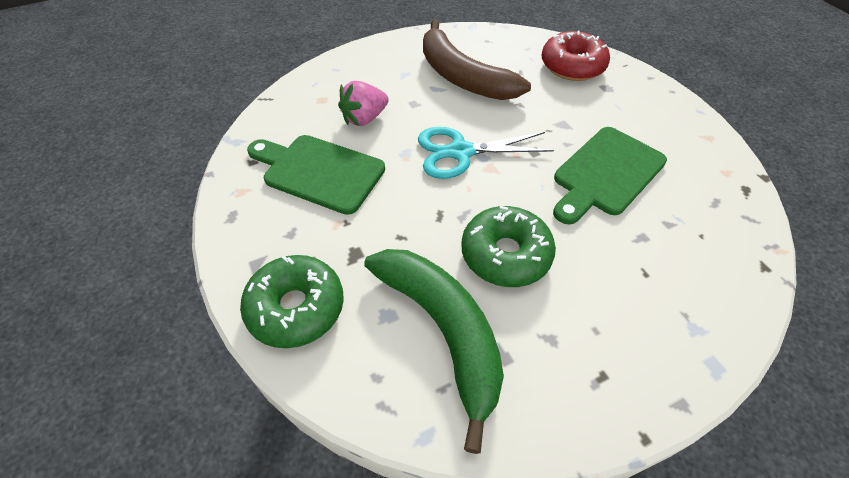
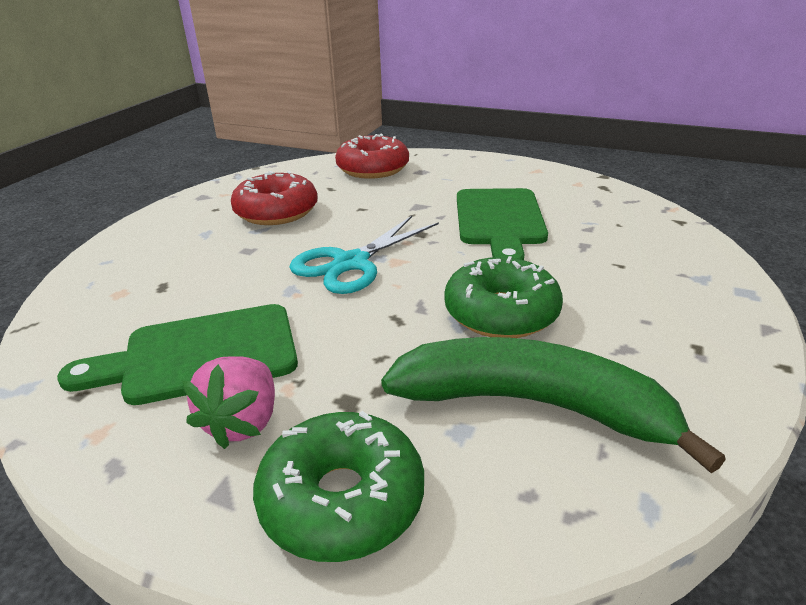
camera: 40 degrees left, 20 degrees down
(364, 118) = (201, 285): pink strawberry -> pink strawberry (243, 422)
(462, 77) = (276, 212): brown banana -> red donut

